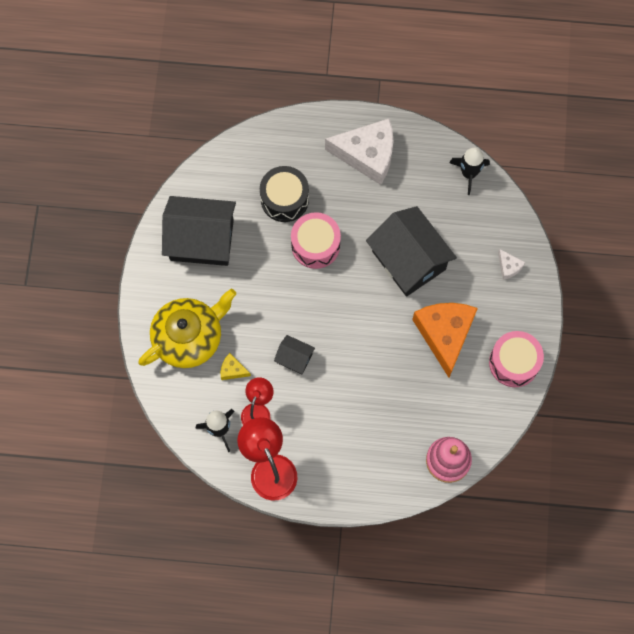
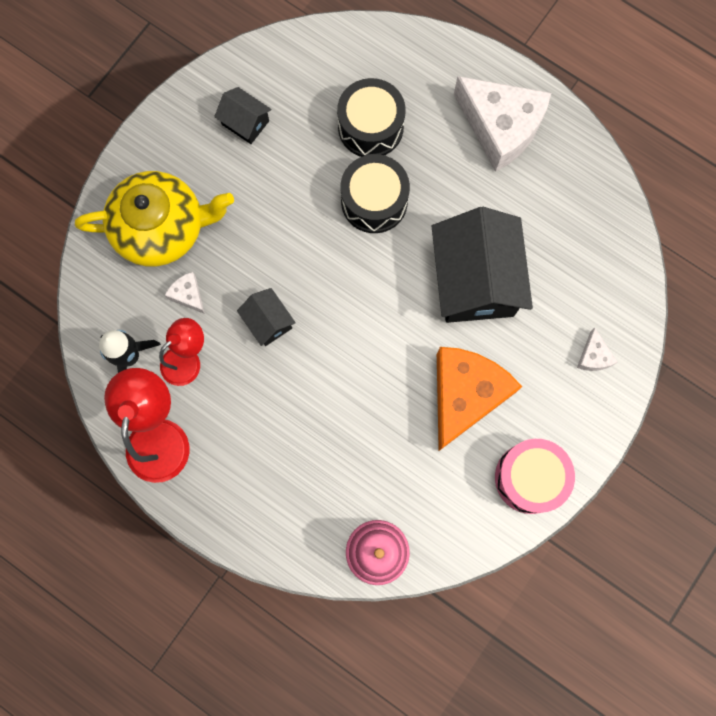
camera: 30 degrees right, 5 degrees up
(201, 240) = (245, 122): black house -> black house, size x0.47
(233, 370) = (188, 295): yellow cheese -> white cheese
(315, 245) = (374, 201): pink drum -> black drum
(469, 173) = (611, 216): black rocket -> none

